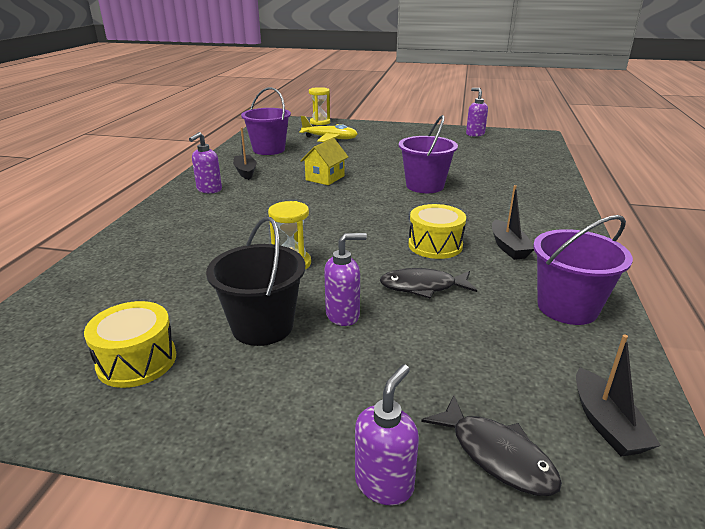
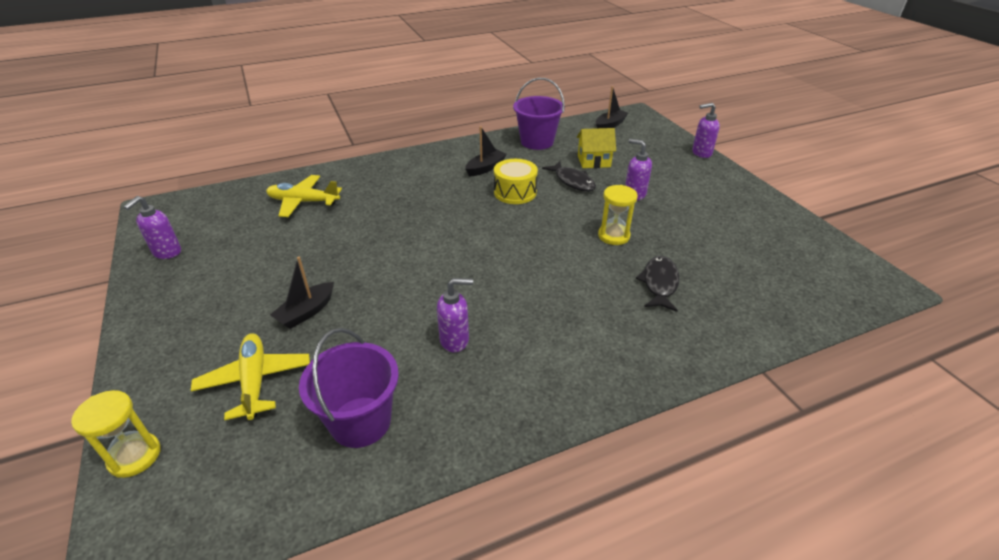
camera: 125 degrees left, 10 degrees up
(137, 361) = (762, 236): yellow drum -> none
(209, 190) = (557, 375): purple soap dispenser -> purple soap dispenser (455, 340)
(245, 172) = (473, 382): black boat -> black boat (306, 312)
(262, 326) = (681, 214): black bucket -> none
(325, 178) = (433, 302): yellow house -> yellow house (594, 161)
(425, 186) = (399, 231): purple bucket -> none
(496, 455) = (656, 139): black fish -> black fish (659, 283)
(508, 167) = (303, 202): none -> yellow plane

